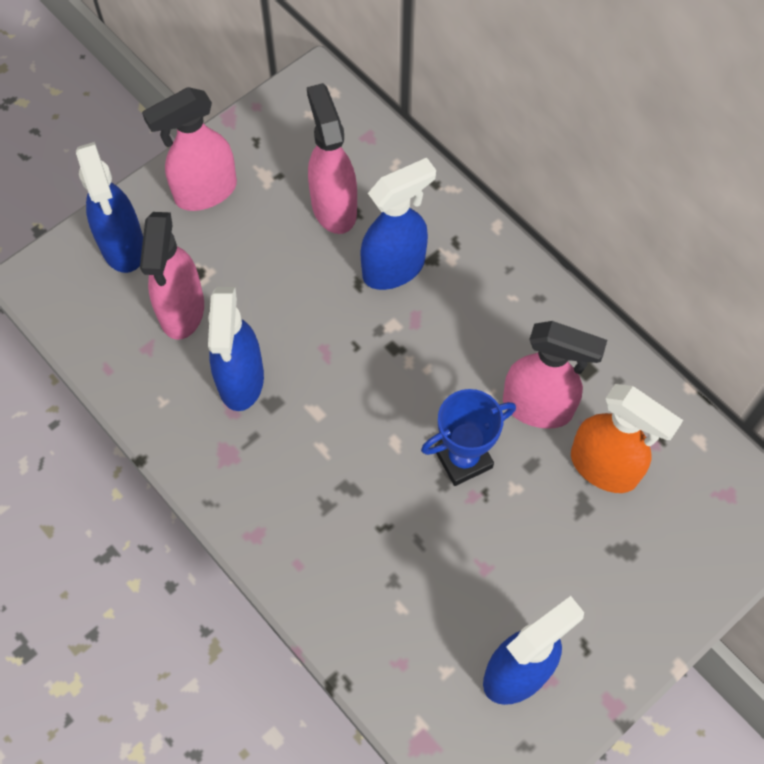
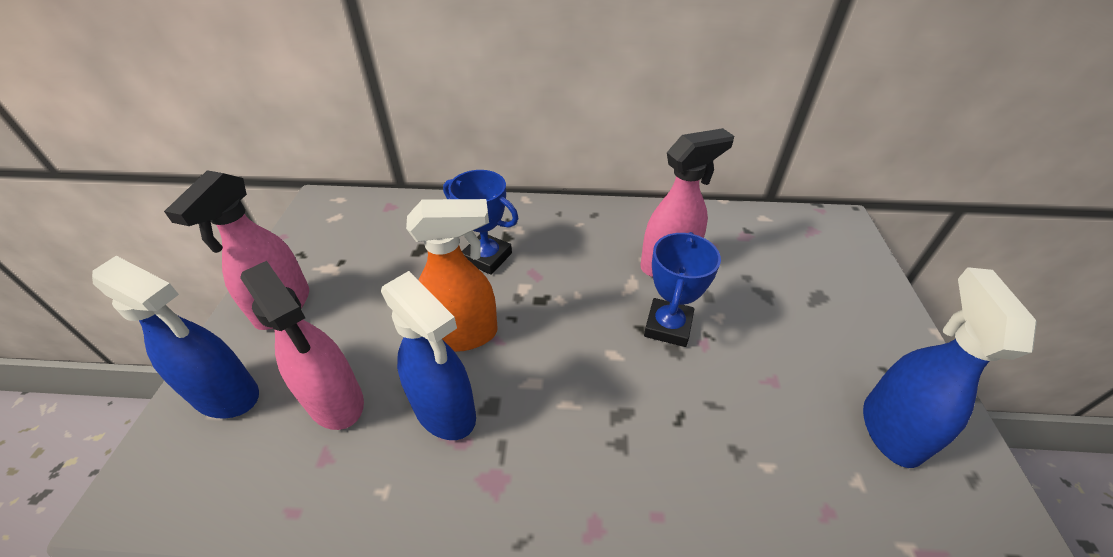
camera: 45 degrees left, 20 degrees down
(334, 207) = (404, 253): pink spray bottle -> none
(394, 268) = (487, 257): blue spray bottle -> blue trophy
(604, 467) = (745, 265): orange spray bottle -> orange spray bottle (463, 334)

